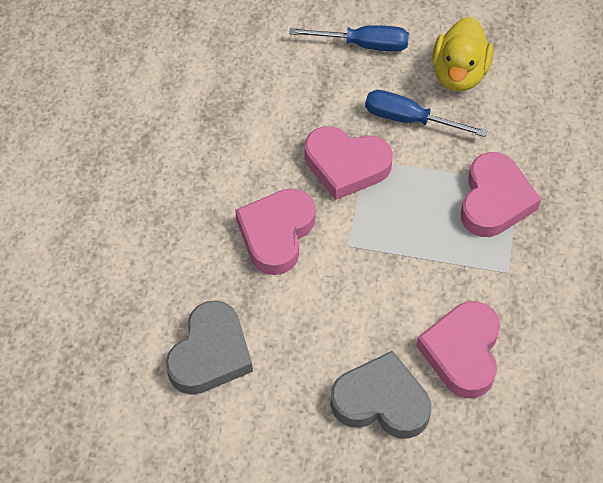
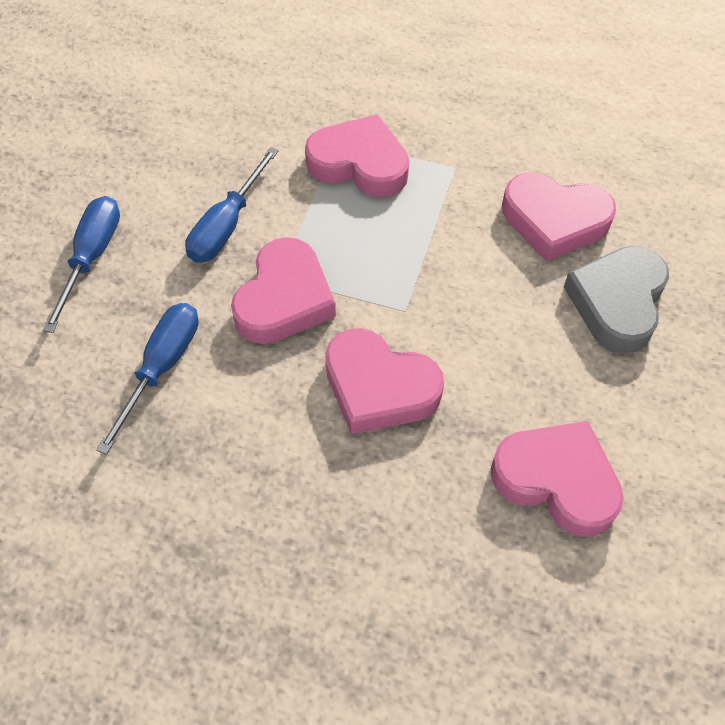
camera: 85 degrees left, 0 degrees up
(210, 354) = (556, 480): grey heart -> pink heart
(276, 102) = (161, 368): none -> blue screwdriver
(459, 74) = (169, 168): yellow duck -> none

